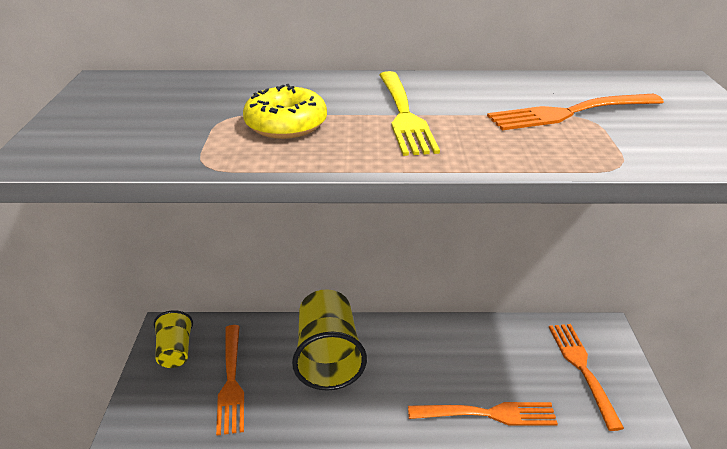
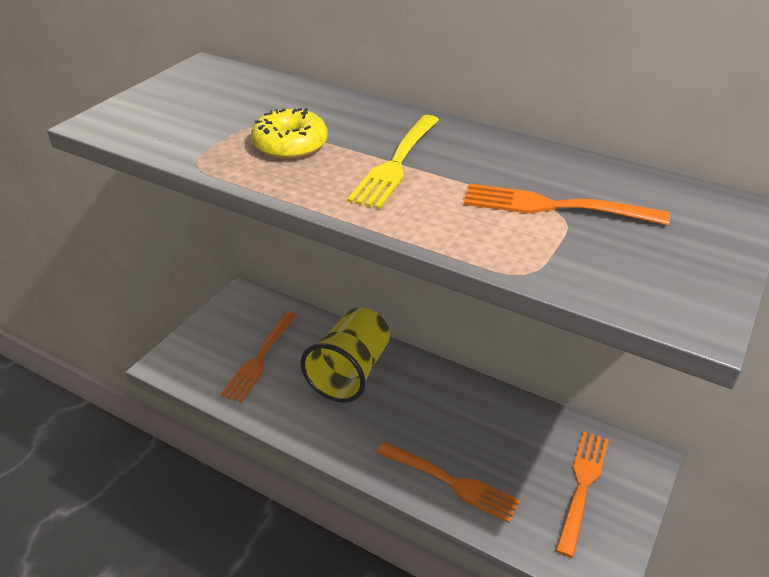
camera: 30 degrees right, 5 degrees up
(175, 351) = (236, 317): yellow cup -> none

